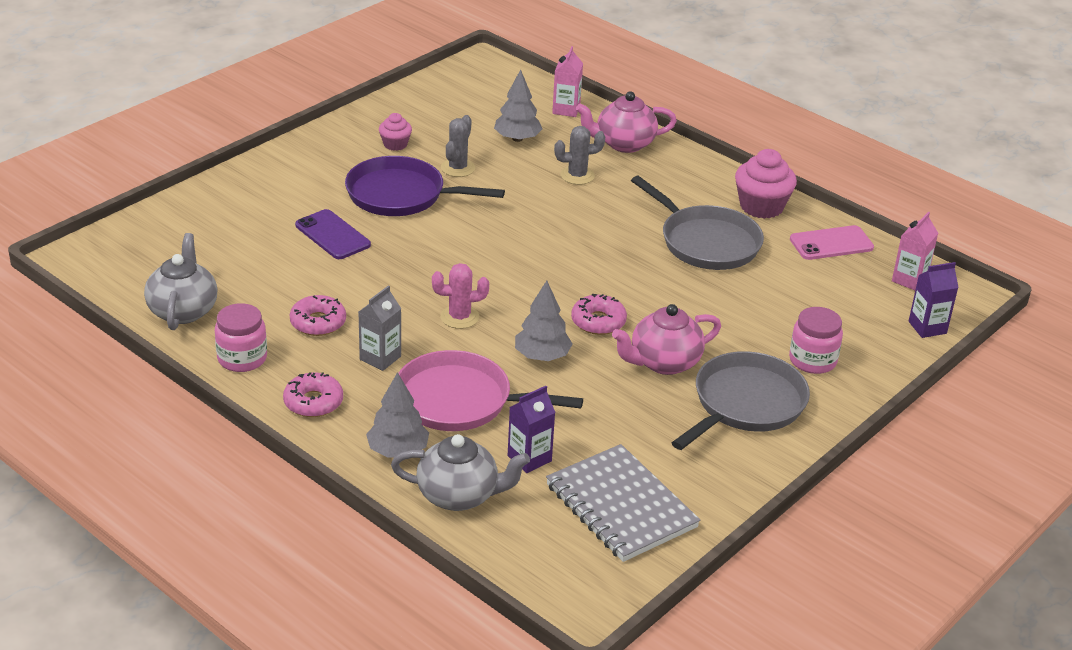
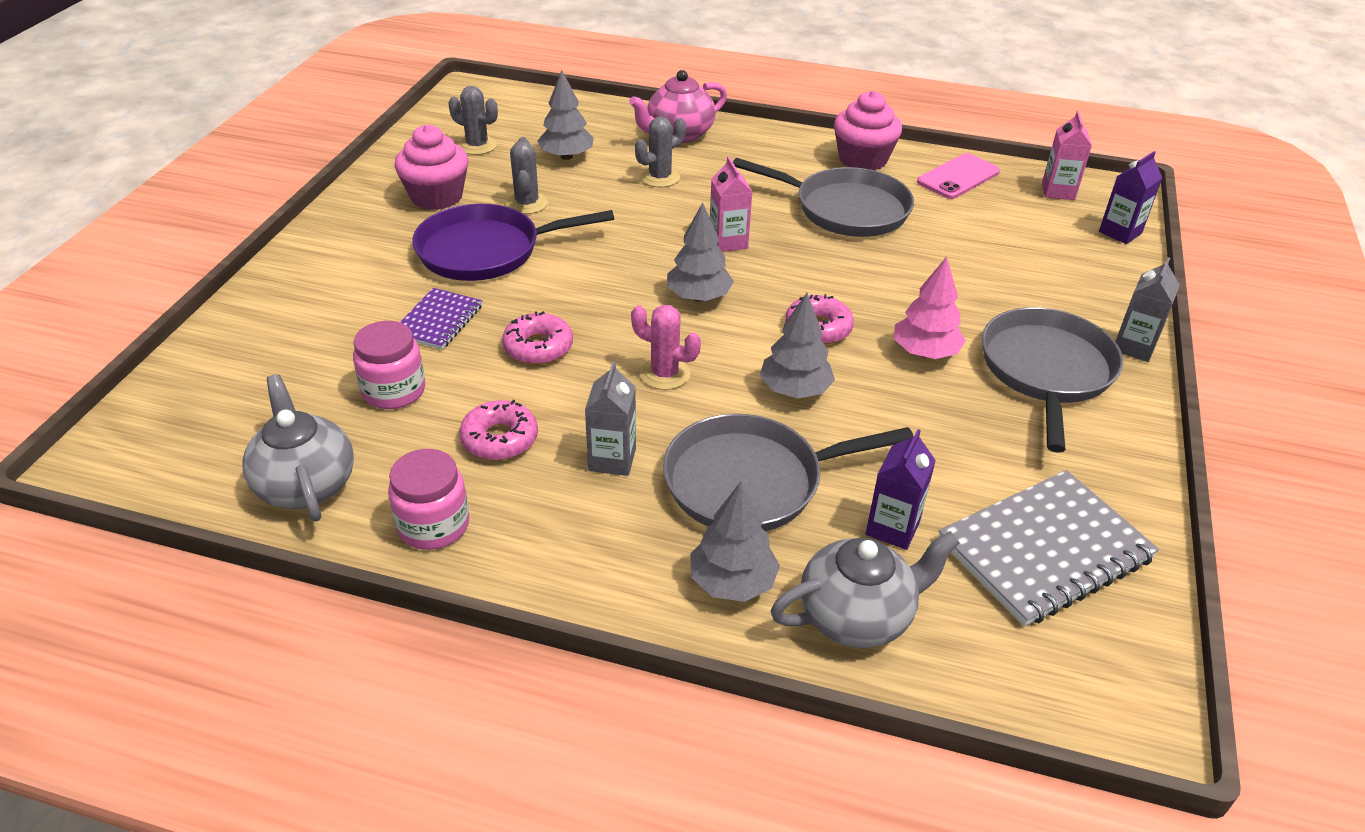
camera: 25 degrees left, 5 degrees up
(313, 402) = (573, 554): pink donut -> pink donut (538, 347)
(332, 235) = (438, 321): purple phone -> purple notebook
(395, 144) = (436, 197): pink cupcake -> pink cupcake, size x1.77
(455, 111) = (477, 146): none -> grey cactus
(459, 317) = (665, 374): pink cactus -> pink cactus turned 60 degrees clockwise
(459, 401) = (750, 481): pink pan -> grey pan
(529, 273) = (698, 297): none -> grey tree
(566, 110) = (593, 115): pink carton -> pink carton (728, 242)
(621, 506) = (1044, 550): grey notebook -> grey notebook turned 60 degrees counterclockwise
(663, 363) = (925, 352): pink teapot -> pink tree
(812, 360) = (1059, 300): pink jar -> pink jar (394, 391)
(836, 411) = (1134, 347): none -> grey carton

